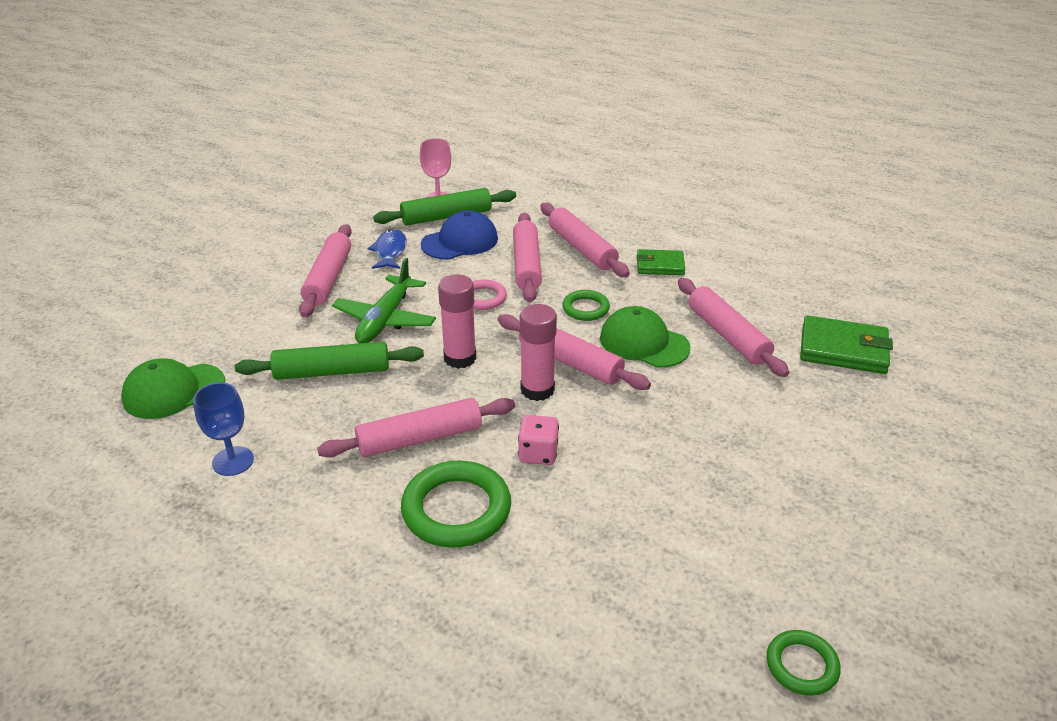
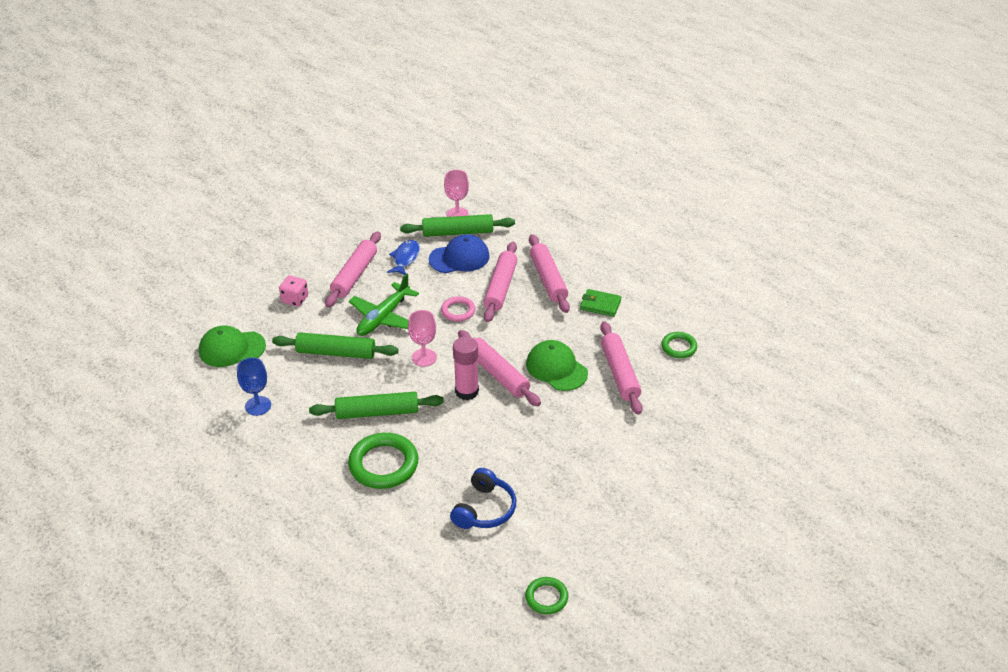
camera: 15 degrees right, 5 degrees up
(420, 438) = (377, 412): pink rolling pin -> green rolling pin
(460, 358) = (424, 357): pink glue stick -> pink goblet
(538, 453) = (448, 437): pink dice -> pink dice (295, 299)
(585, 308) = (527, 333): green ring -> green ring (679, 347)
(637, 545) = (484, 509): none -> blue headphones
(843, 349) = (698, 400): green wallet -> none

